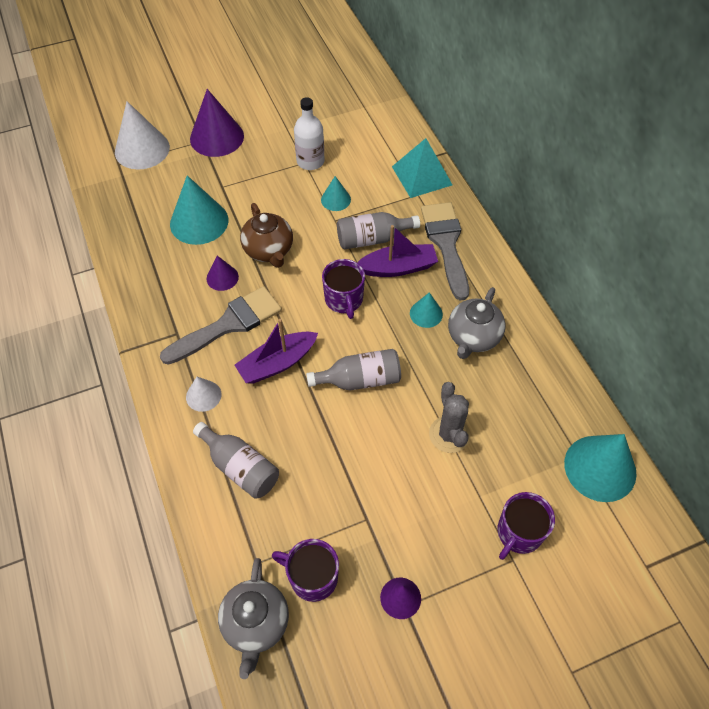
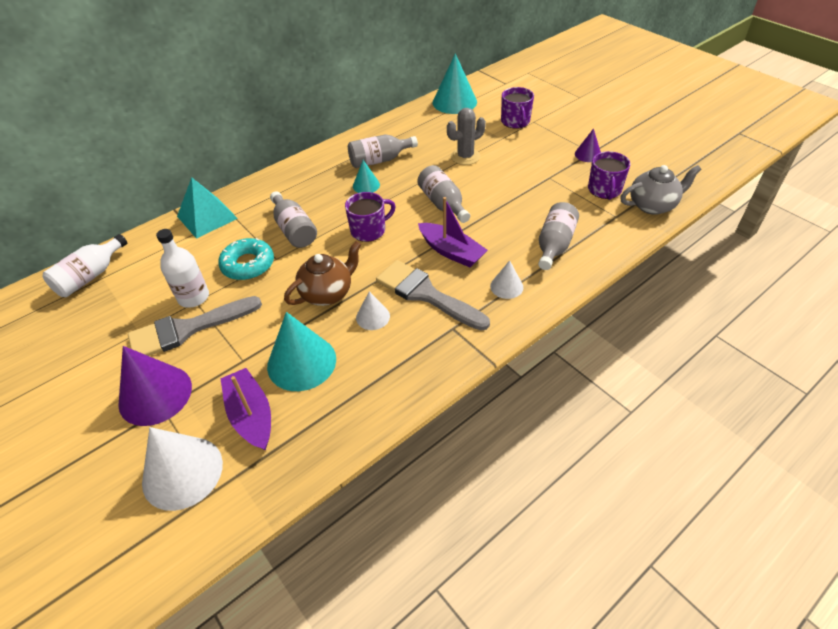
camera: 105 degrees left, 10 degrees down
(222, 277) = (373, 317): purple cone -> white cone
(335, 199) = (248, 264): turquoise cone -> turquoise donut
(369, 100) = (90, 276): none -> white bottle
(398, 268) = (323, 208): purple boat -> purple boat (251, 415)
(446, 244) = (289, 188): grey brush -> grey brush (187, 329)
(473, 337) = (379, 160): grey teapot -> grey bottle
(519, 533) = (515, 122): purple mug -> purple mug turned 60 degrees clockwise

